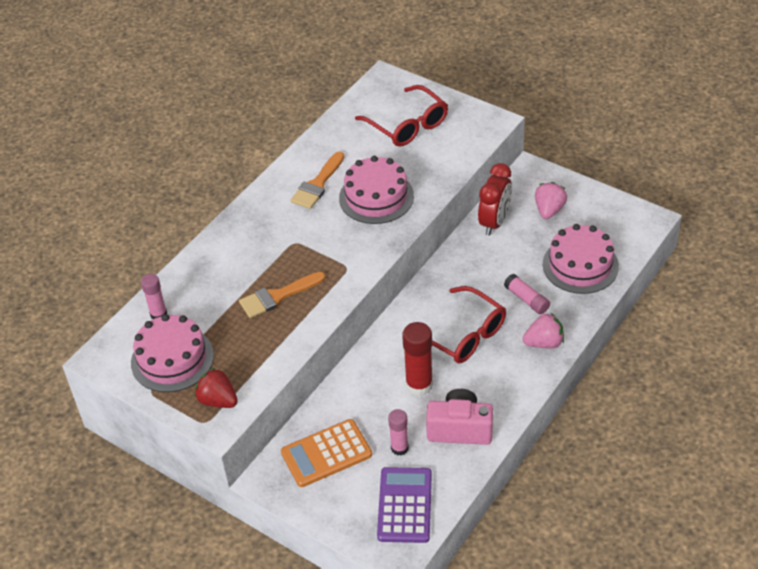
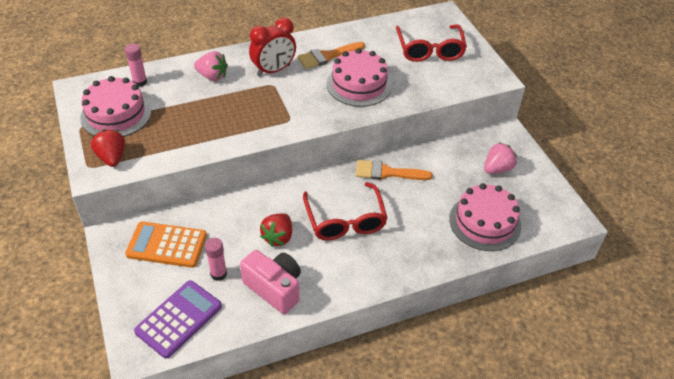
camera: 30 degrees right, 0 degrees up
(277, 296) = (223, 112): orange brush -> orange brush (387, 172)
(419, 385) = (278, 237): red glue stick -> red strawberry
(494, 222) = (446, 155): red clock -> red clock (273, 70)
(527, 299) = (418, 223): pink glue stick -> none
(544, 343) = (400, 263): pink strawberry -> pink strawberry (212, 76)

